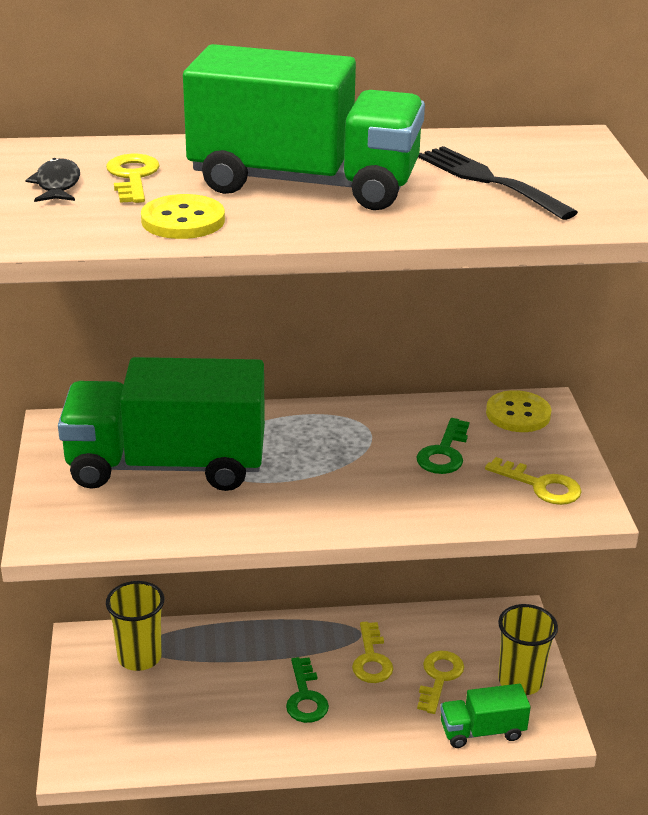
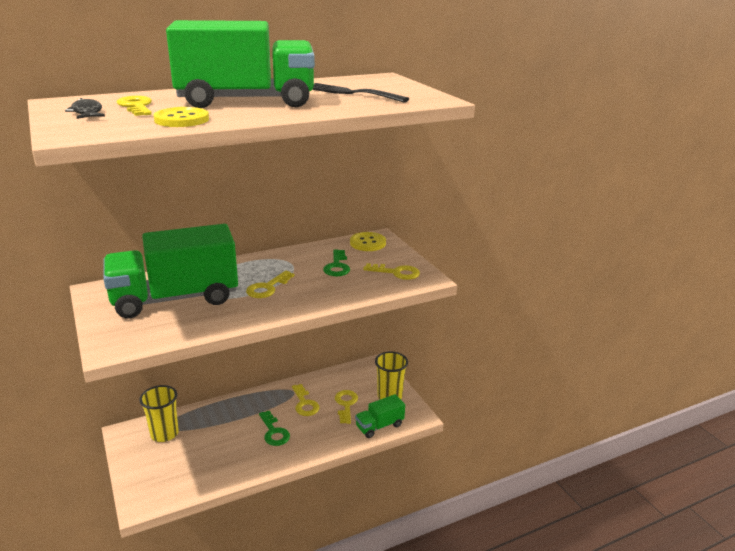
camera: 20 degrees left, 5 degrees down
(313, 473) = (267, 288): none -> yellow key

